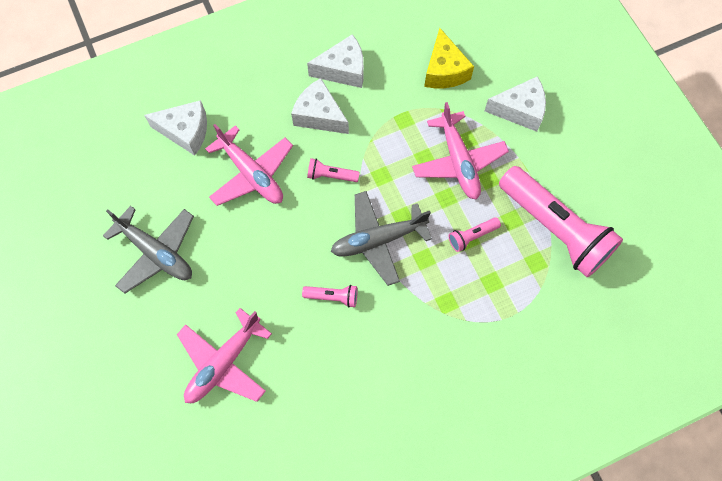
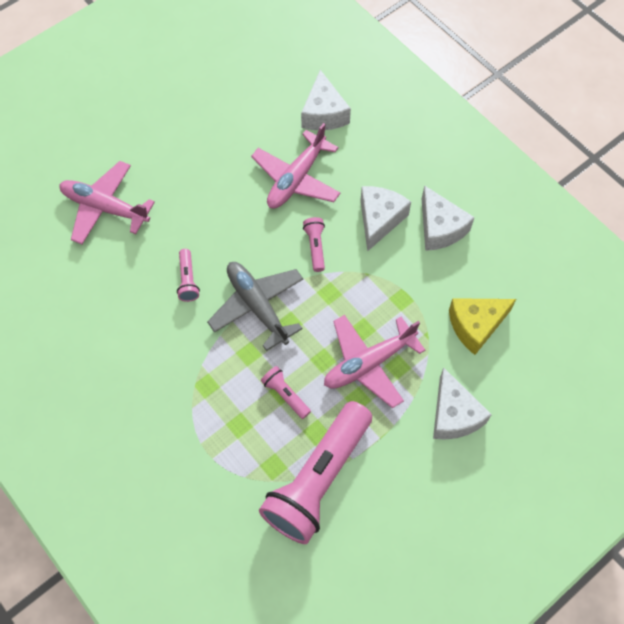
camera: 75 degrees right, 5 degrees down
(156, 252) = (196, 126): grey plane -> none

